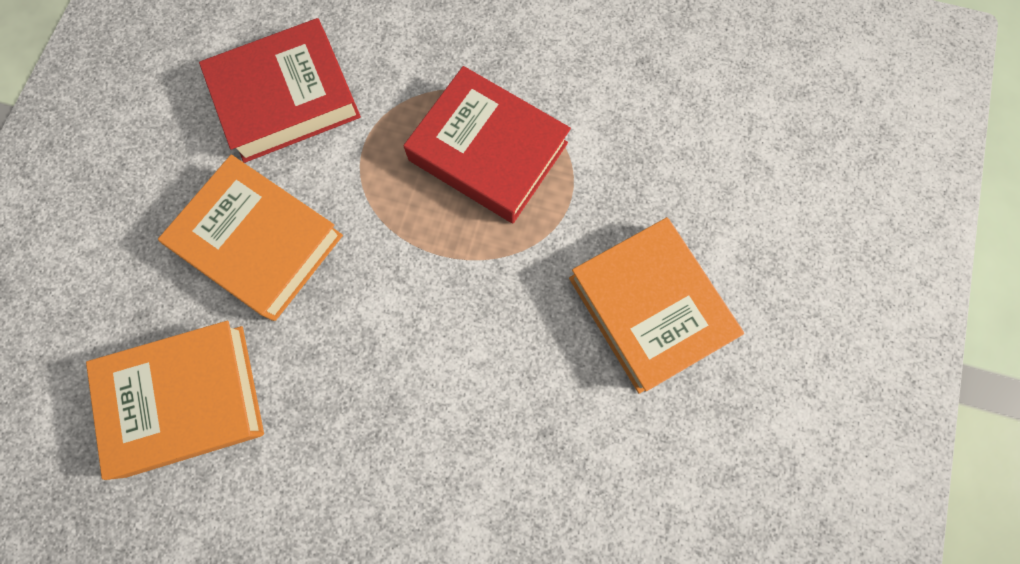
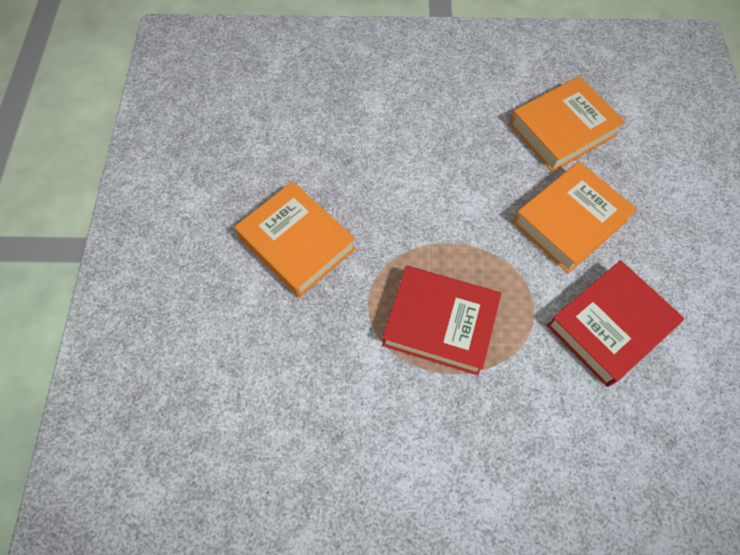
camera: 165 degrees right, 10 degrees down
(259, 242) = (569, 221): orange book -> orange book turned 60 degrees counterclockwise

